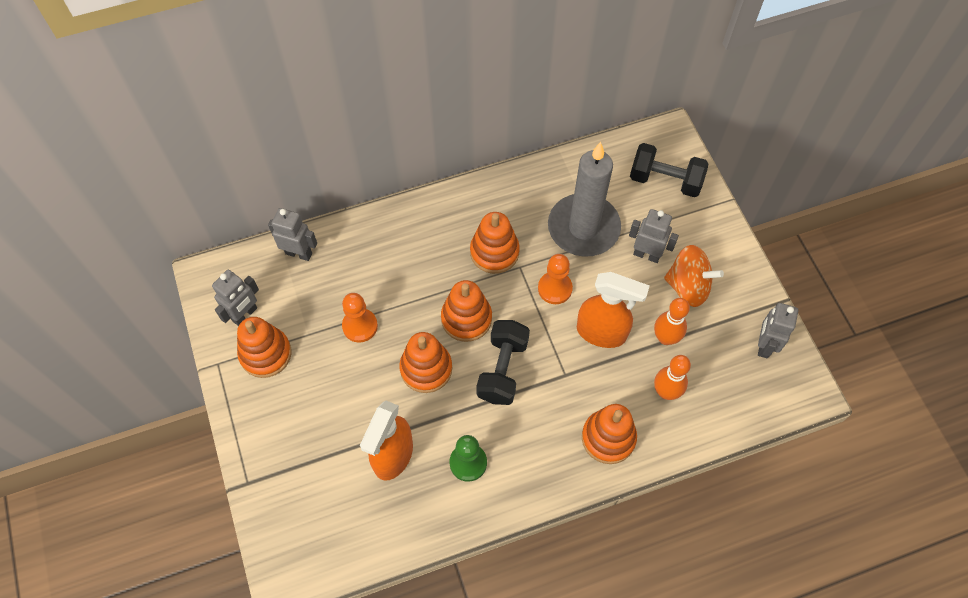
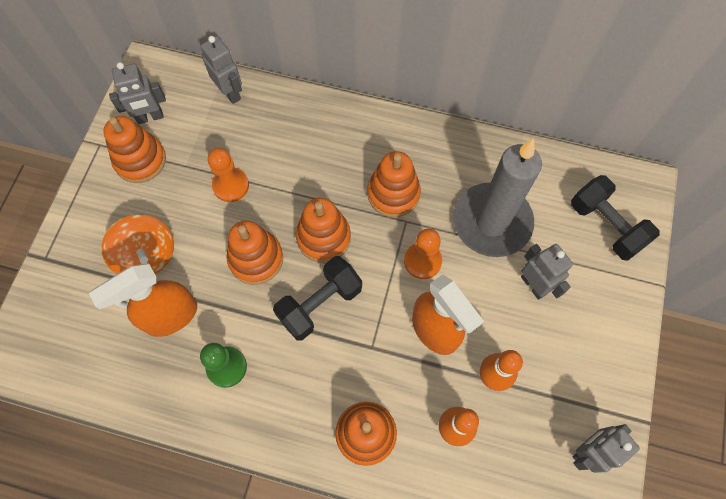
camera: 35 degrees right, 5 degrees up
(688, 286) = (552, 342): orange spinning top -> orange spinning top (147, 256)

